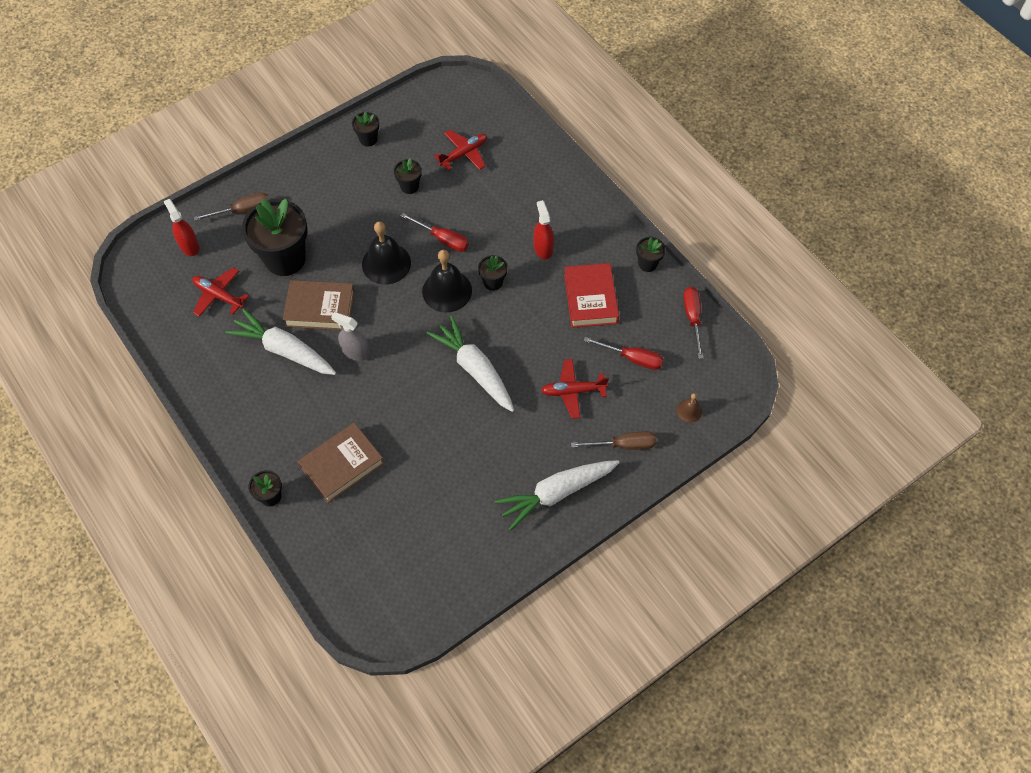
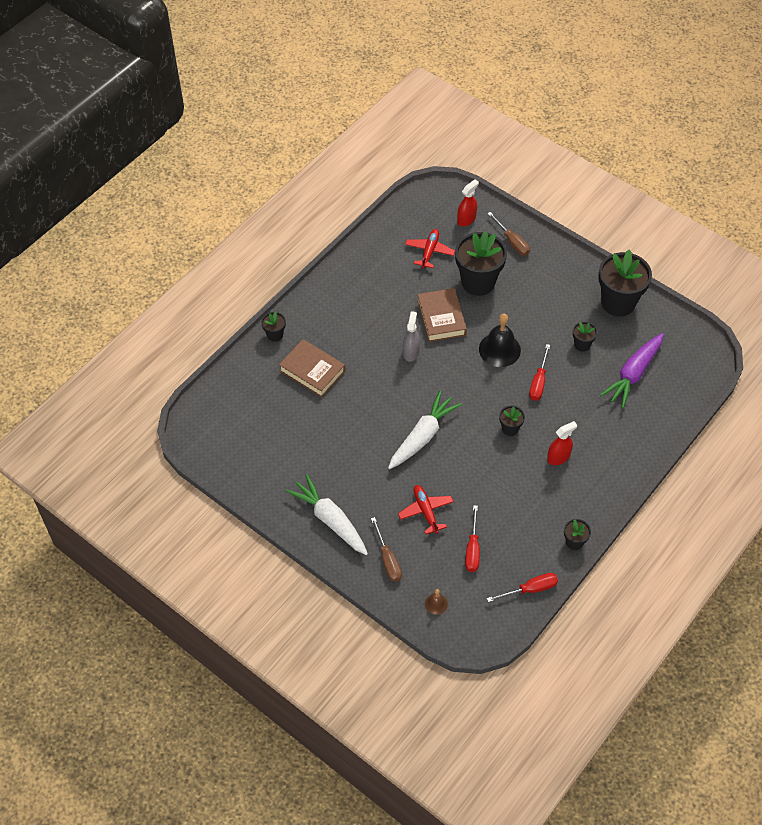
camera: 75 degrees right, 5 degrees down
(284, 350) = (397, 306): white carrot -> none
(368, 139) = (618, 302): black flower pot -> black flower pot, size x2.15
(447, 291) = (489, 398): black bell -> none
(463, 154) = (633, 374): red plane -> purple carrot
(590, 299) = (521, 505): red book -> none

